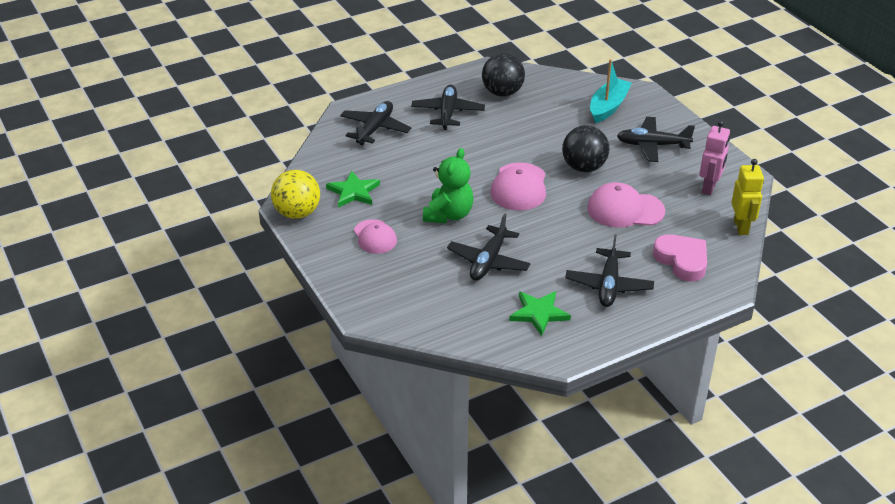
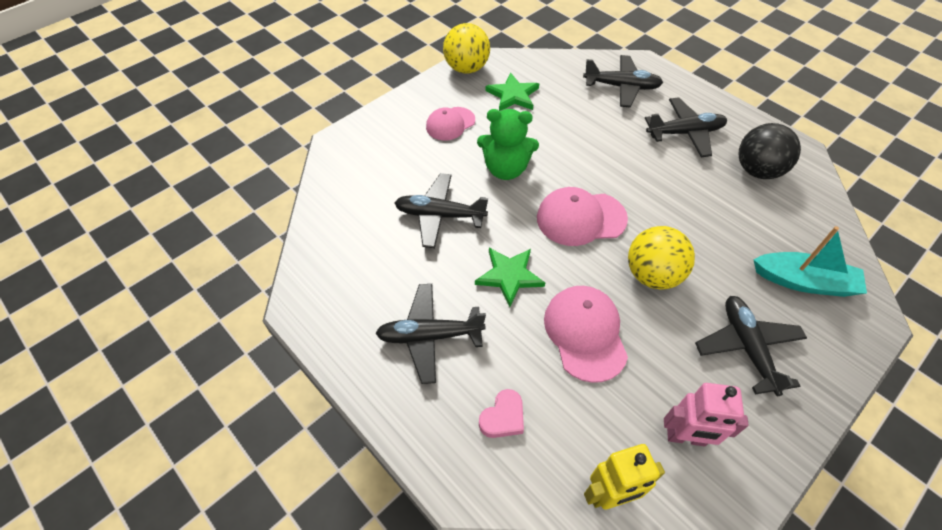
camera: 75 degrees right, 15 degrees up
(539, 313) = (364, 274): green star -> green star (509, 276)
(584, 167) = (652, 275): black ball -> yellow ball
(682, 261) = (503, 417): pink heart -> pink heart, size x0.61

